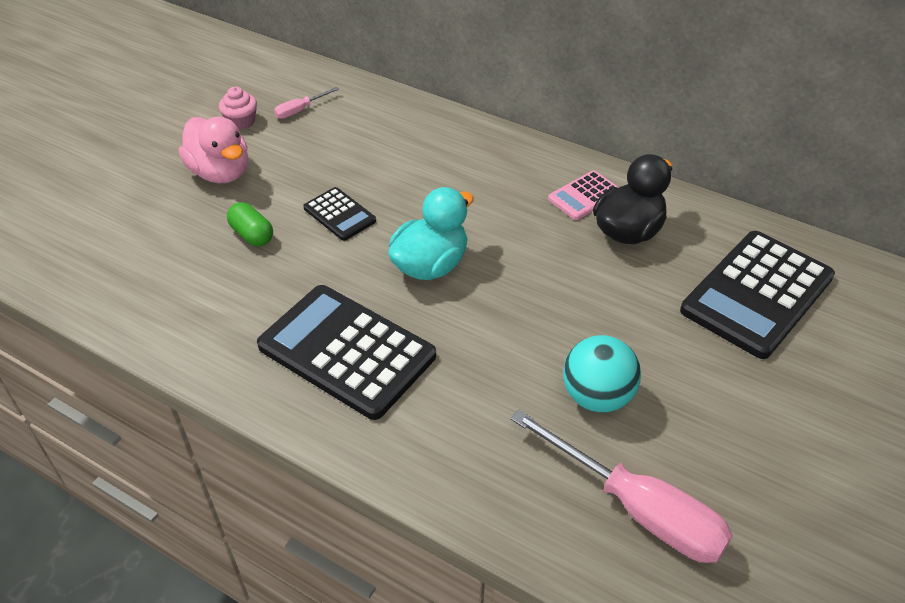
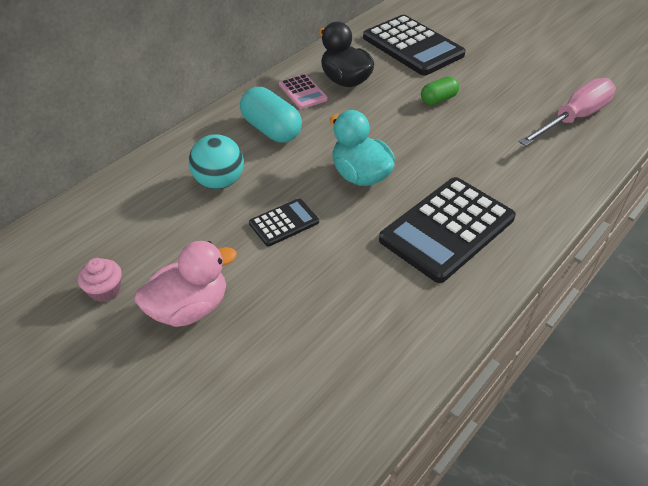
camera: 80 degrees left, 0 degrees up
(252, 235) = (295, 284): green capsule -> green capsule (438, 99)
(300, 110) = (110, 242): pink screwdriver -> none
(497, 181) = (271, 130): none -> turquoise capsule
(597, 396) = (492, 118): turquoise ball -> turquoise ball (219, 182)

